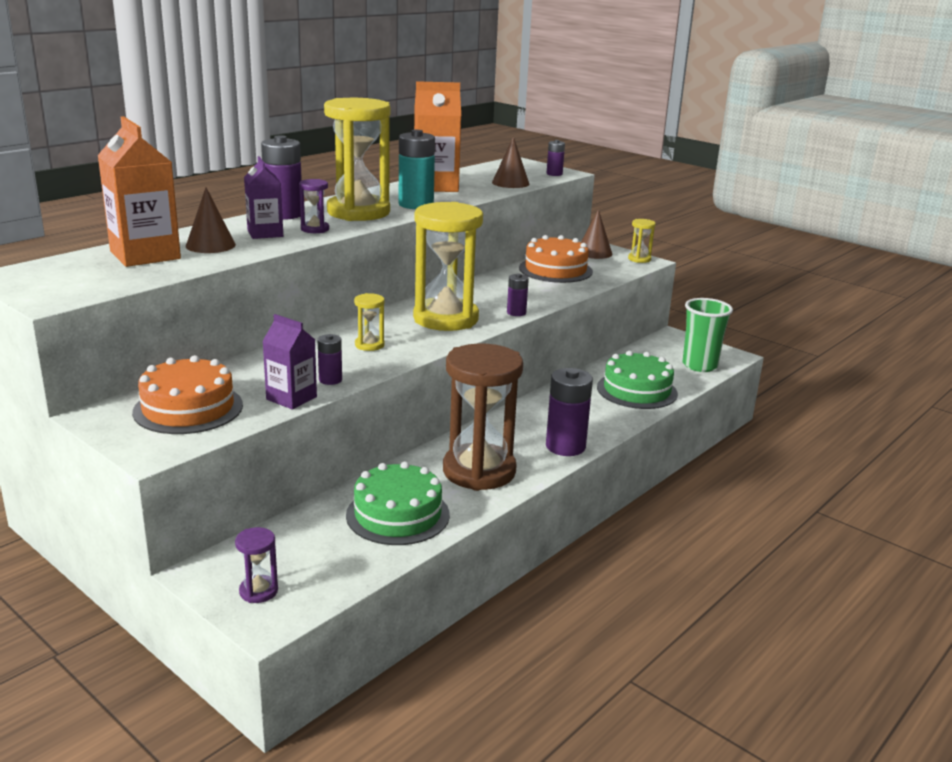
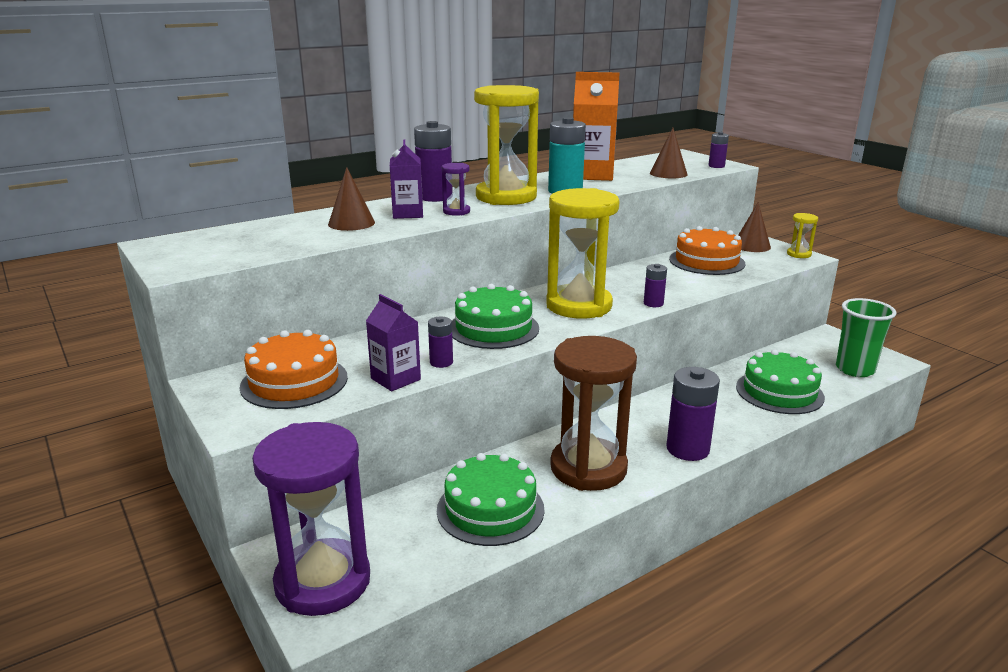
camera: 15 degrees right, 0 degrees up
(145, 255) = (287, 230): orange carton -> none
(258, 591) = (323, 581): purple hourglass -> purple hourglass, size x2.38
(369, 345) = (493, 328): yellow hourglass -> green cake

